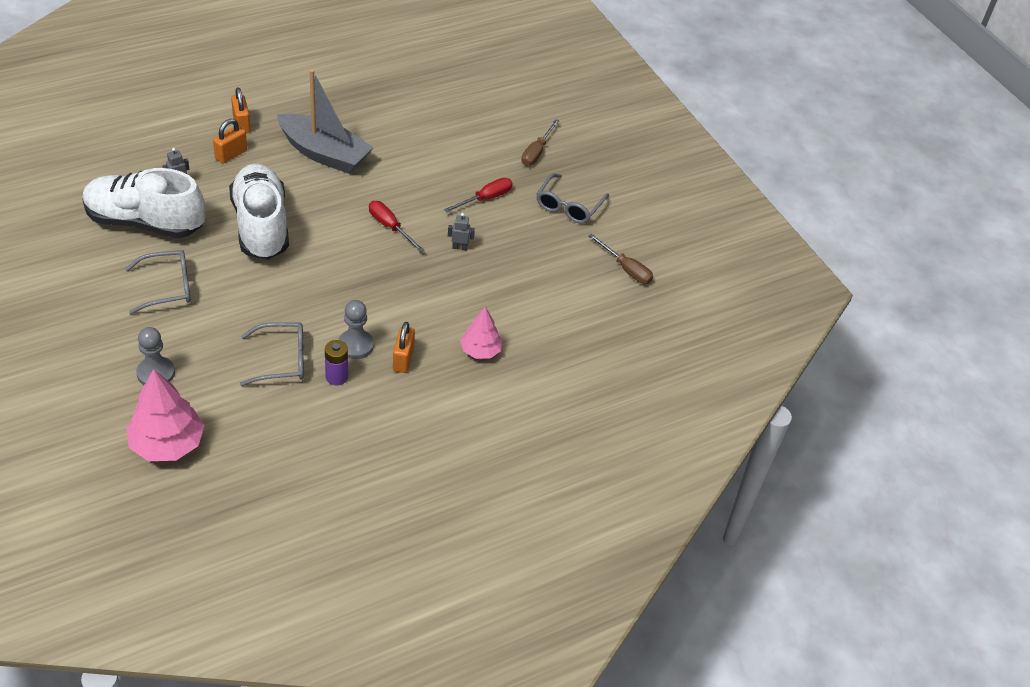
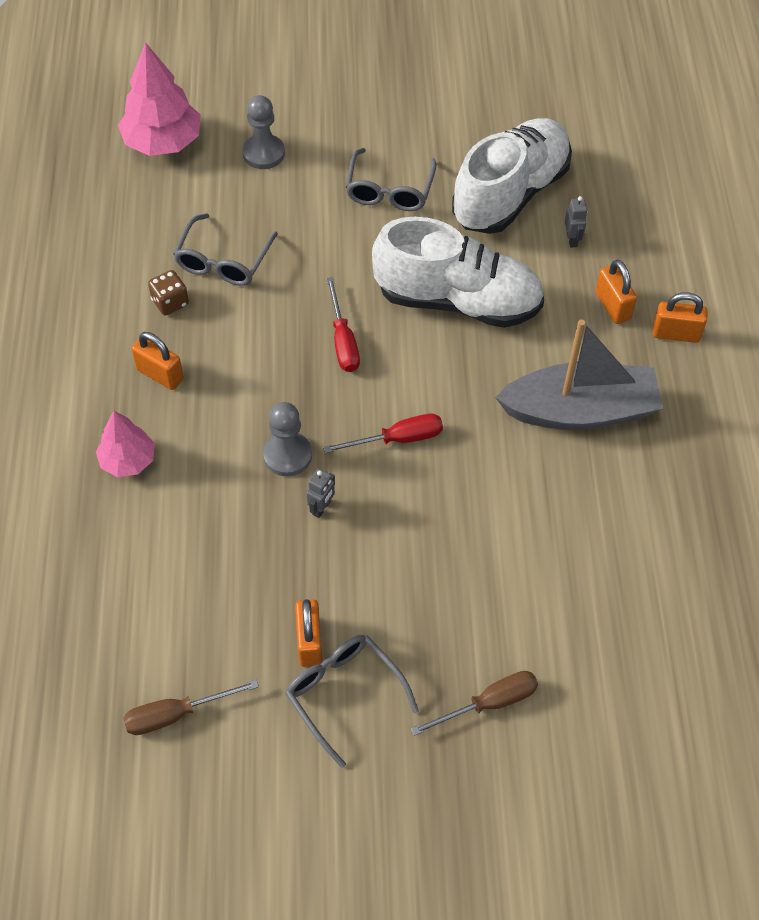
camera: 120 degrees right, 10 degrees up
(324, 154) = (580, 411): grey boat -> grey boat turned 150 degrees counterclockwise
(336, 377) = (170, 302): purple battery -> brown dice
(355, 345) = (208, 335): grey pawn -> grey pawn (287, 455)
(485, 198) = (407, 581): red screwdriver -> red screwdriver (343, 340)
(537, 152) = (489, 704): brown screwdriver -> brown screwdriver turned 105 degrees clockwise
(548, 228) = (309, 642): none -> orange padlock

